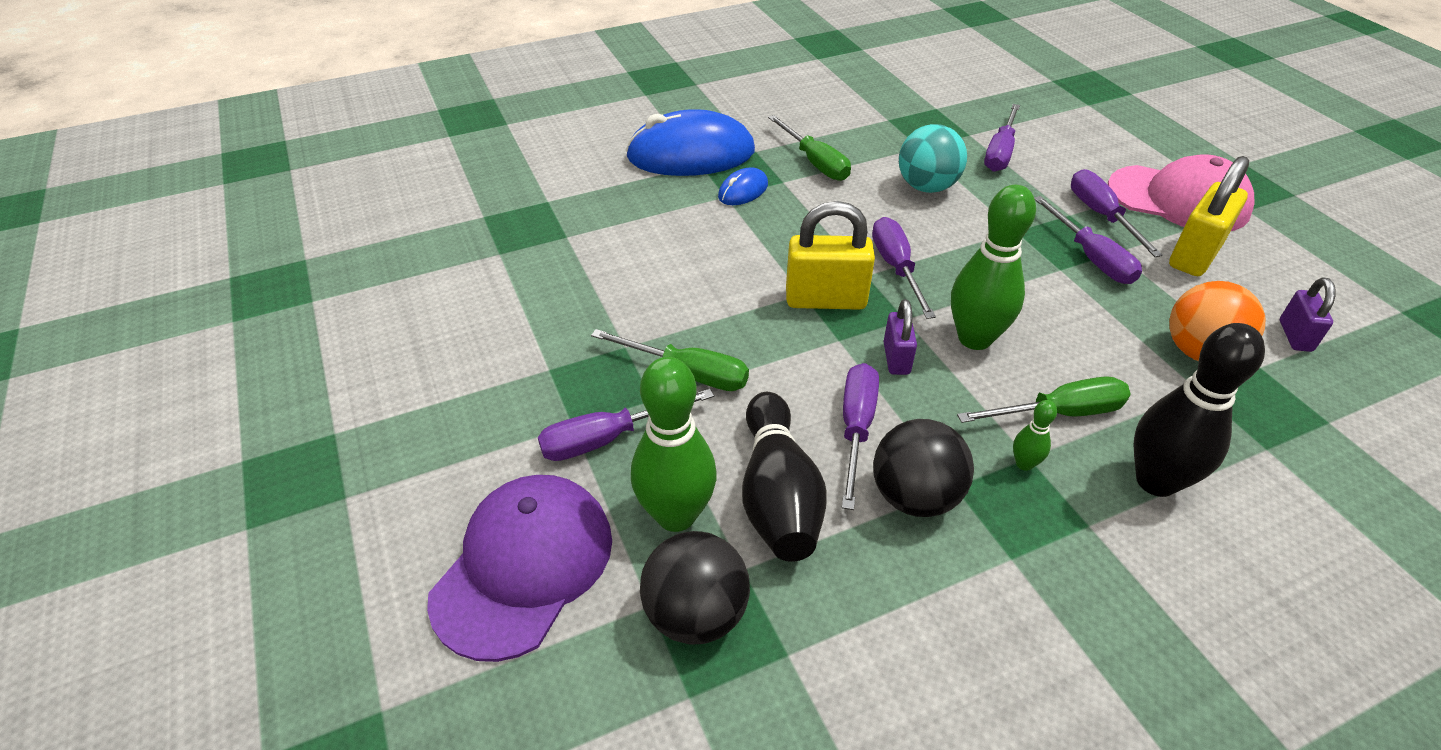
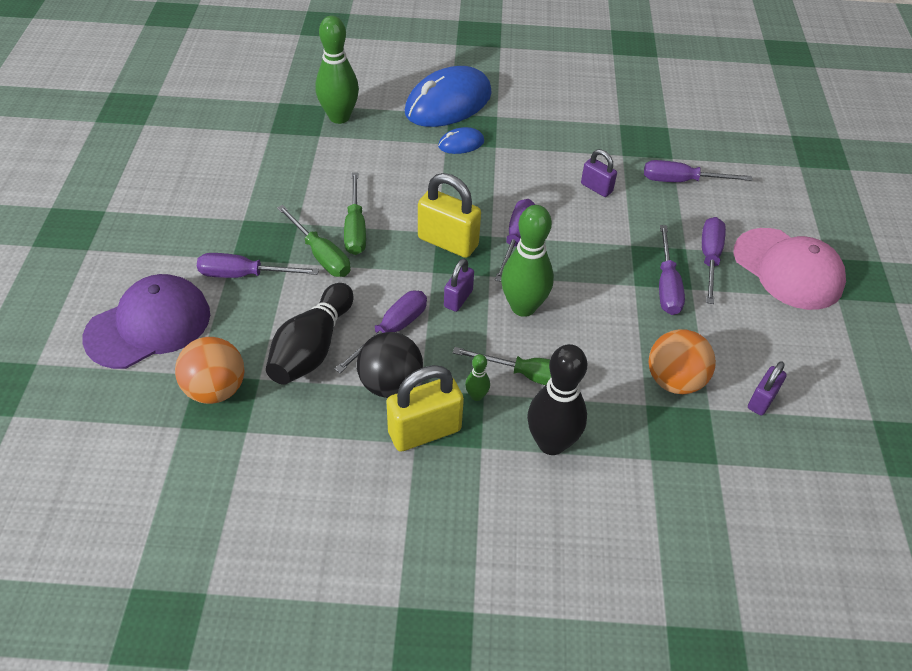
camera: 25 degrees right, 5 degrees up
(676, 515) = (247, 334): green bowling pin -> green bowling pin (339, 117)
(691, 155) = (448, 103): blue mouse -> blue mouse turned 60 degrees counterclockwise
(696, 614) = (215, 389): black ball -> orange ball
(815, 162) = (531, 140): green screwdriver -> green screwdriver (355, 228)
(926, 187) = (596, 188): turquoise ball -> purple padlock
(1000, 152) = (681, 181): purple screwdriver -> purple screwdriver turned 45 degrees clockwise
(1194, 255) = (750, 315): yellow padlock -> yellow padlock (424, 431)

